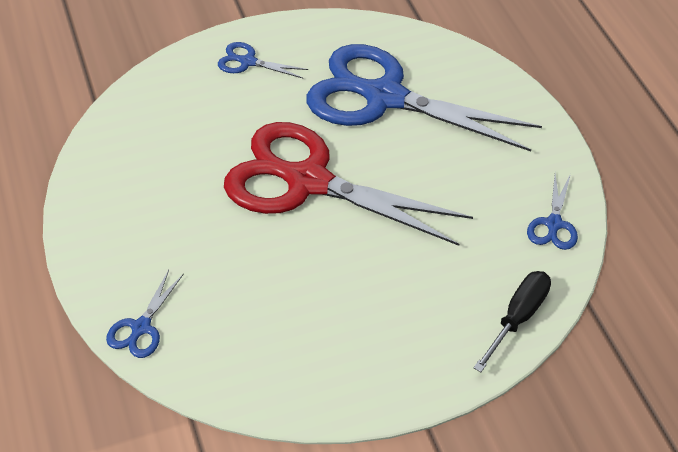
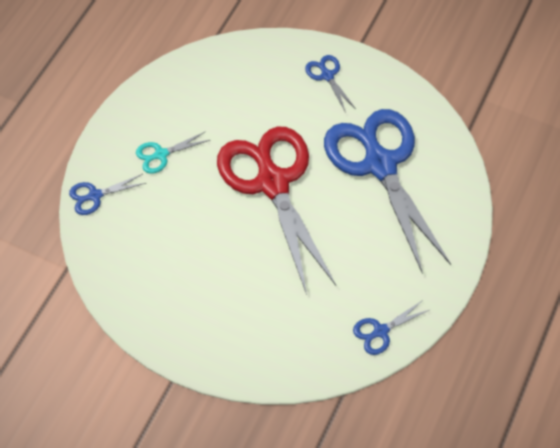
camera: 45 degrees right, 10 degrees up
(166, 239) = (161, 154): none -> turquoise scissors
(517, 318) = (289, 367): black screwdriver -> none

